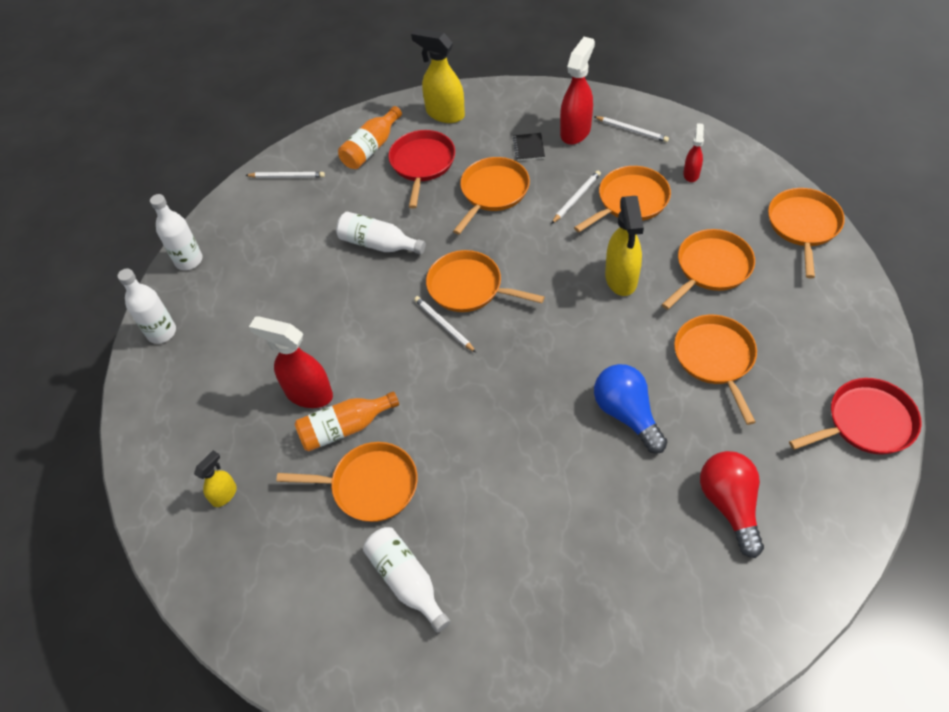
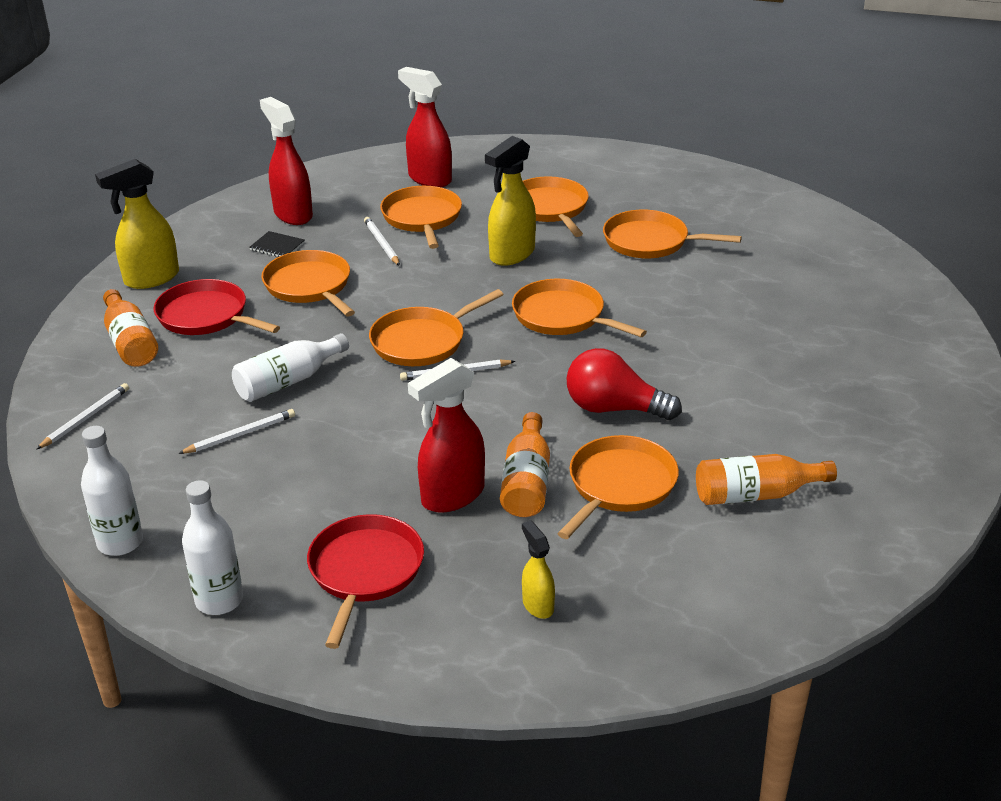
camera: 65 degrees left, 20 degrees down
(406, 581) = (756, 494): white bottle -> orange bottle
(621, 279) = (511, 255): yellow spray bottle -> yellow spray bottle turned 105 degrees clockwise
(627, 414) = (669, 304): blue light bulb -> none
(632, 130) = (334, 187): white pencil -> white pencil (240, 434)
(691, 174) = (429, 179): red spray bottle -> red spray bottle, size x1.83
(730, 505) = (805, 288): red light bulb -> red light bulb (614, 409)
(803, 225) = (552, 154): orange pan -> orange pan (562, 316)
(866, 422) = (775, 202): red pan -> red pan (365, 571)

